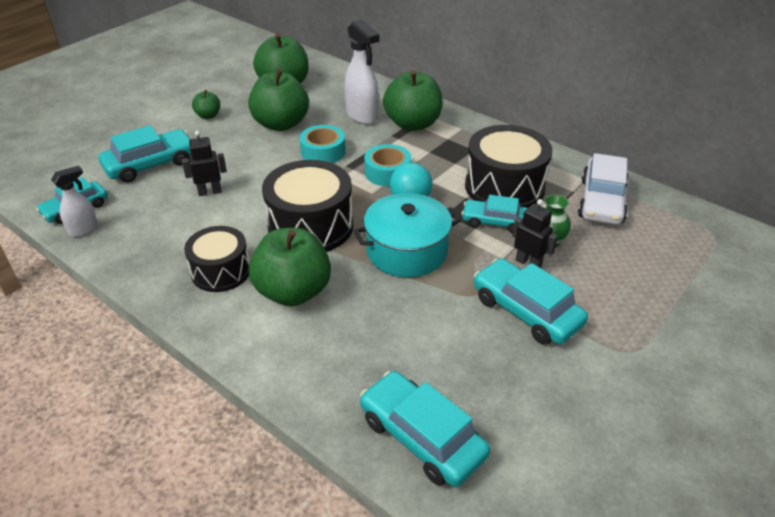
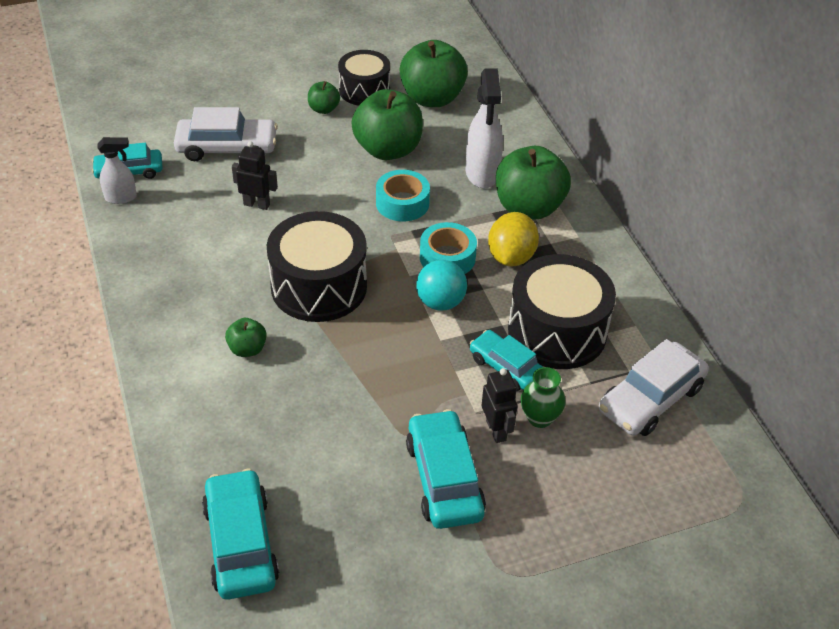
camera: 30 degrees right, 5 degrees up
(150, 164) = (227, 148): turquoise car -> white car
(221, 271) = (202, 297): black drum -> black drum (364, 90)
(293, 292) = (247, 349): green apple -> green apple, size x0.48
(407, 251) = (387, 357): turquoise pot -> none
(430, 156) = (511, 257): none -> yellow lemon

